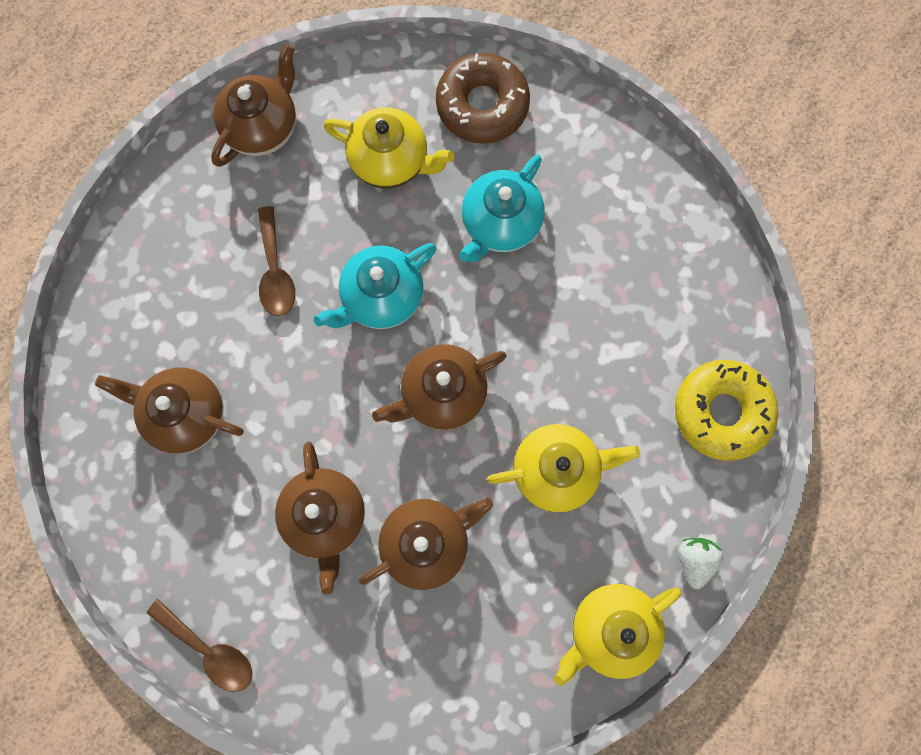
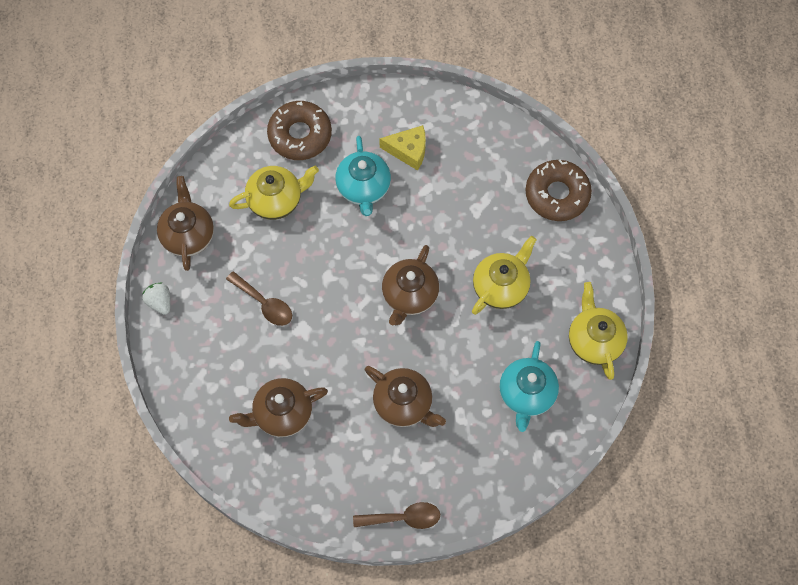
camera: 40 degrees left, 10 degrees down
(381, 297) = (334, 272): turquoise teapot -> turquoise teapot (526, 394)
(426, 542) = (467, 374): brown teapot -> none
(589, 219) = (408, 151): none -> yellow cheese
(610, 628) = (594, 340): yellow teapot -> yellow teapot turned 150 degrees clockwise
(694, 560) = (605, 275): white strawberry -> white strawberry (160, 302)
(721, 412) = (557, 194): yellow donut -> brown donut

